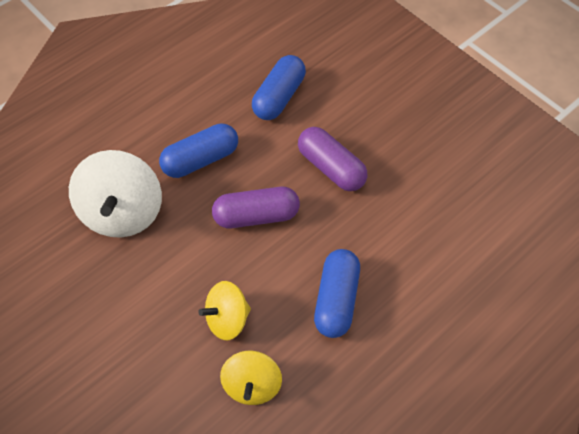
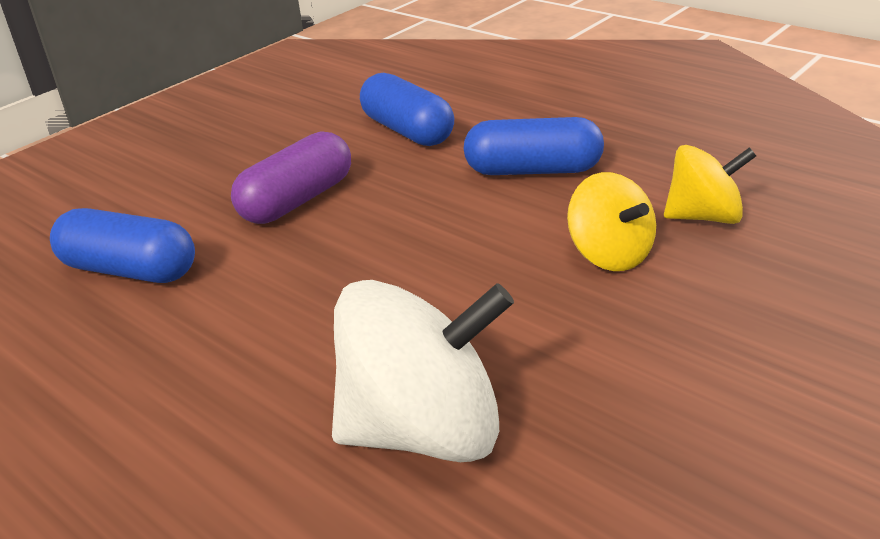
camera: 95 degrees left, 25 degrees down
(201, 160) = (277, 341): blue capsule -> blue capsule (408, 131)
(256, 216) = (403, 256): purple capsule -> none

